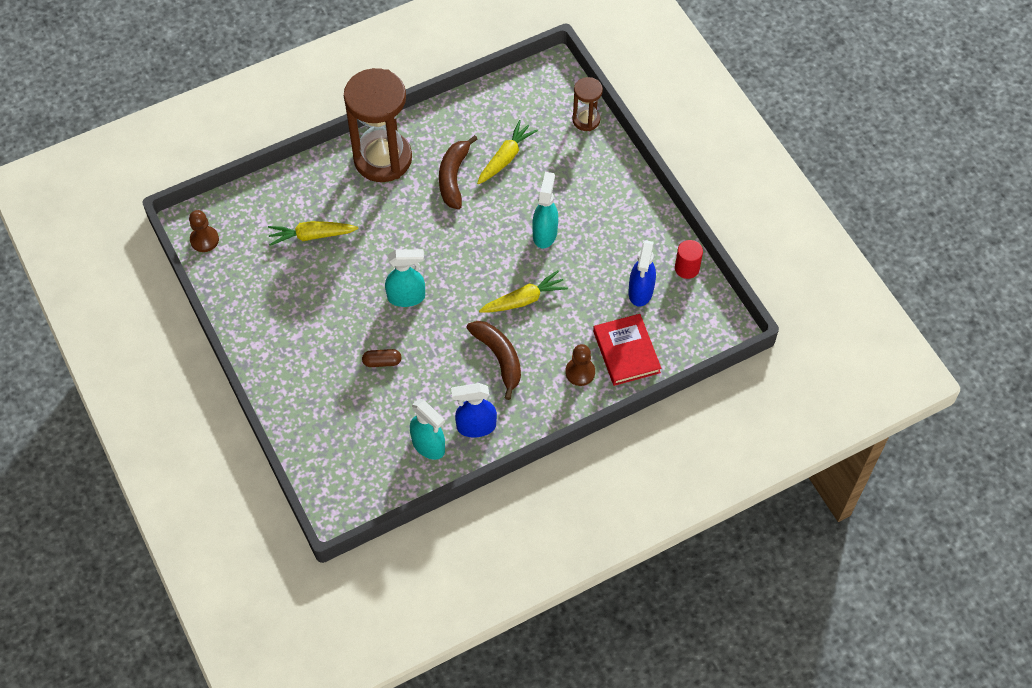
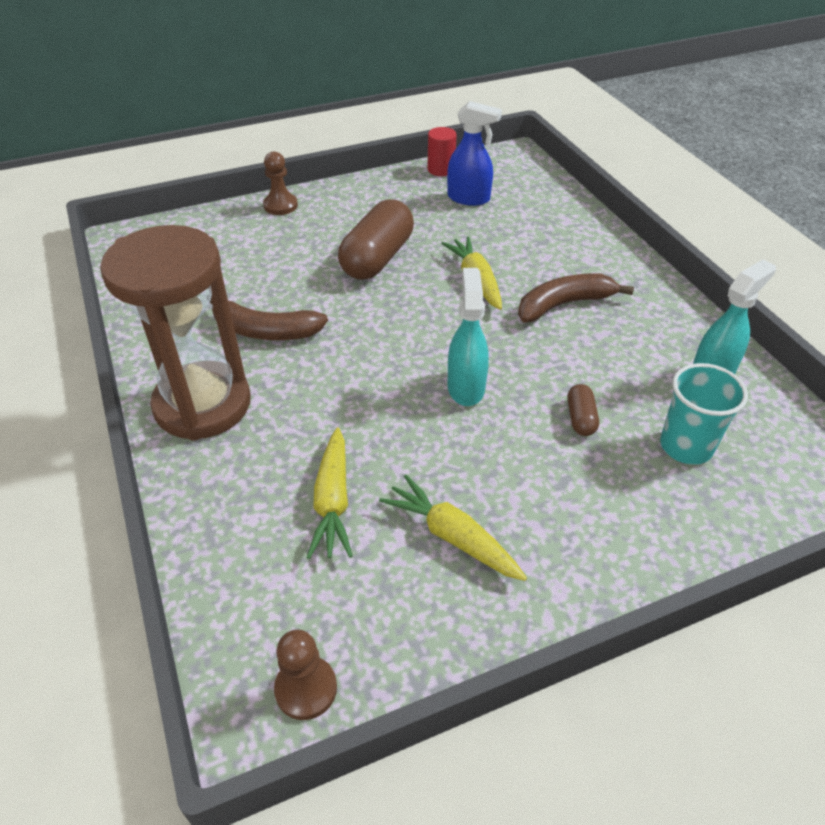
camera: 85 degrees left, 15 degrees down
(361, 419) = (686, 446): none -> turquoise cup
(476, 426) = (671, 330): blue spray bottle -> none
(505, 158) = (249, 283): yellow carrot -> yellow carrot (452, 537)
(545, 233) = (377, 258): turquoise spray bottle -> brown capsule
(580, 372) = (579, 244): brown pawn -> brown pawn (280, 205)
(586, 120) = (215, 218): brown hourglass -> none
(626, 352) = (548, 212): red book -> none

